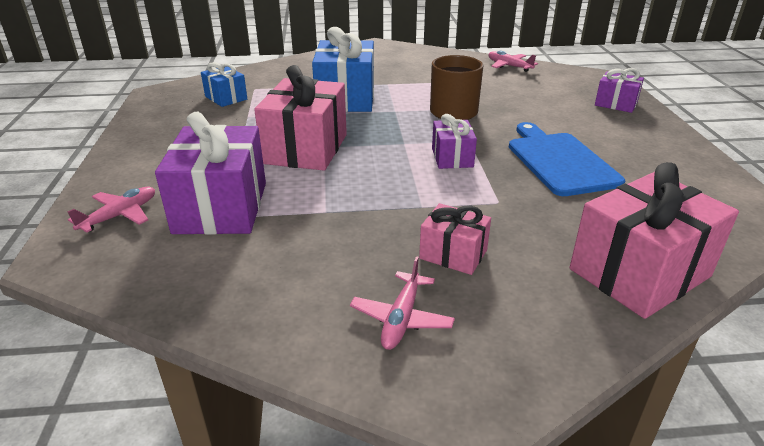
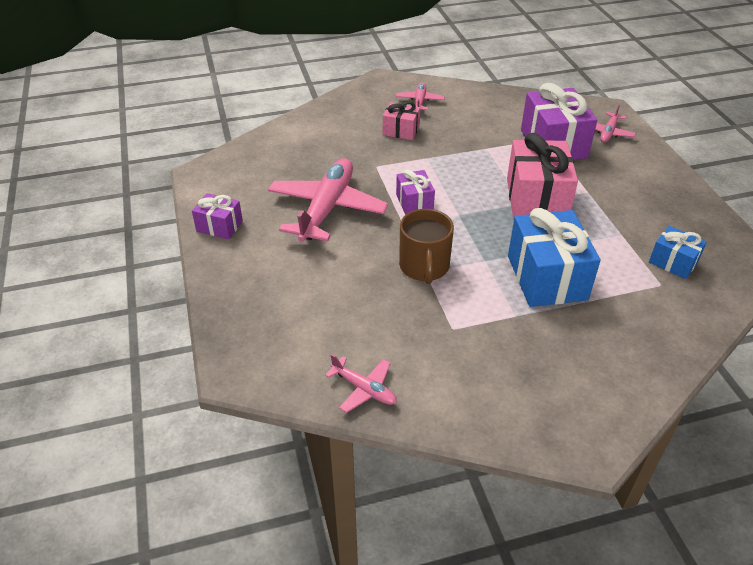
camera: 170 degrees right, 10 degrees up
(560, 161) = (327, 208): blue cutting board -> pink plane
(616, 104) = (246, 303): purple gift -> purple gift (219, 226)
(639, 273) = (300, 131): pink gift -> none

